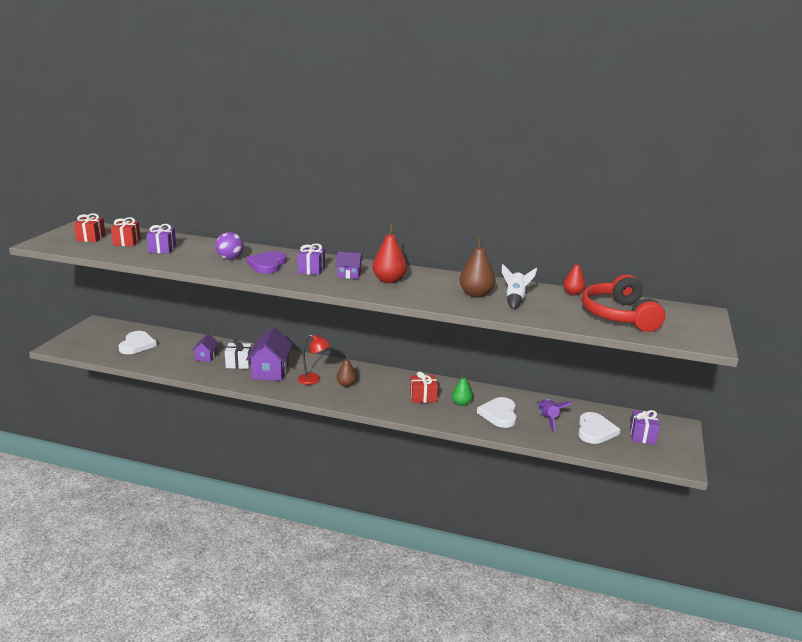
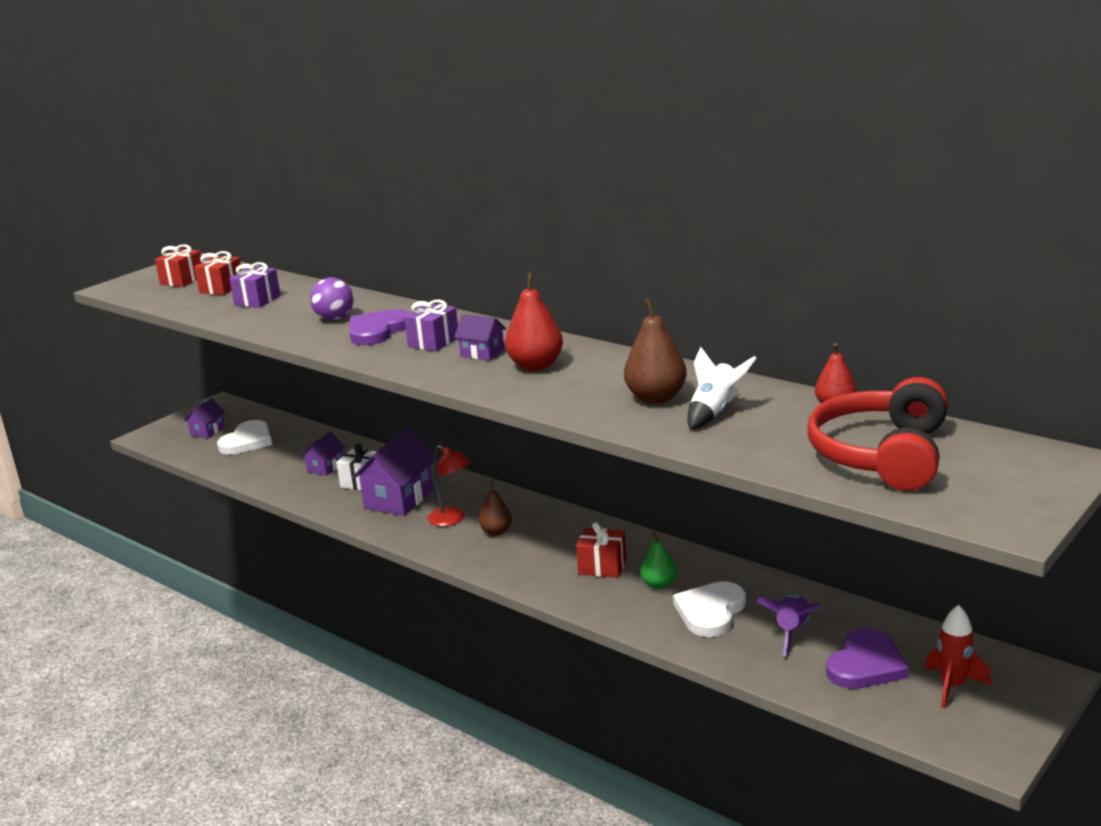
camera: 25 degrees right, 0 degrees up
(102, 341) = (208, 431): none -> purple house
(595, 431) = (866, 664): white heart -> purple heart
(642, 436) = (953, 686): purple gift -> red rocket

